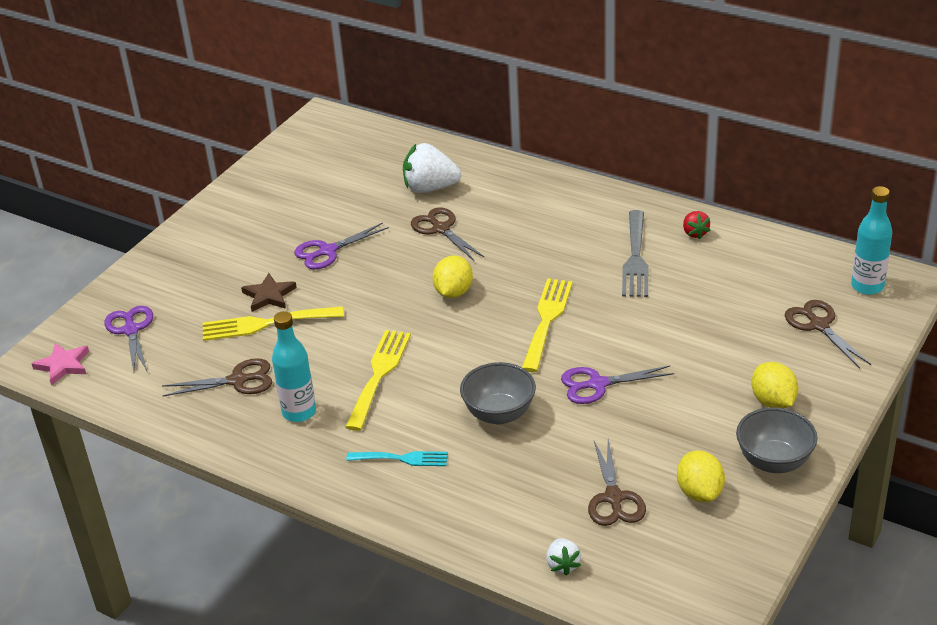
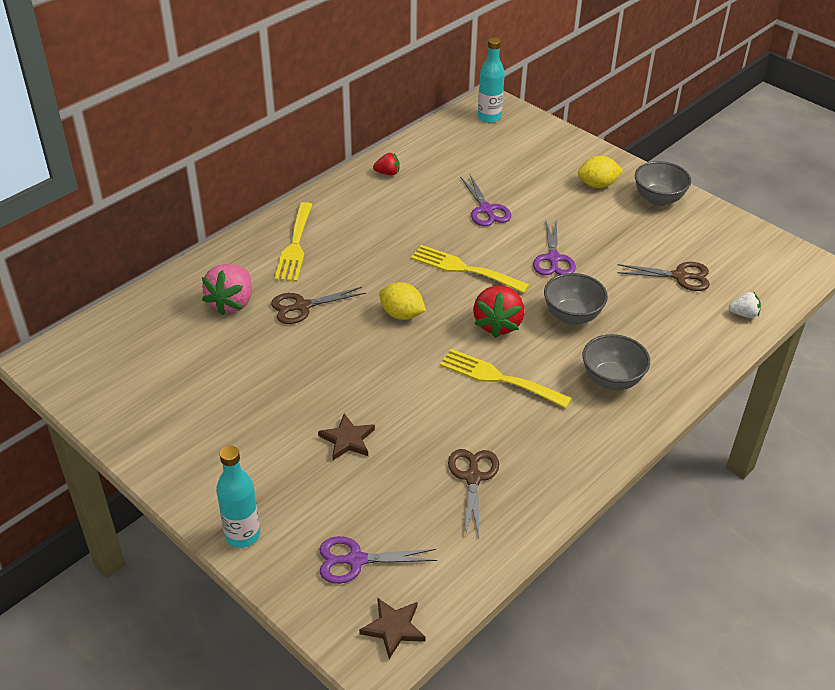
camera: 80 degrees left, 5 degrees up
(63, 365) = (393, 628): pink star -> brown star
(265, 324) = (393, 447): yellow fork -> yellow fork (295, 246)
(299, 412) = (533, 438): turquoise bottle -> turquoise bottle (242, 535)
(327, 251) = (295, 387): purple scissors -> purple scissors (486, 209)
(402, 458) = (612, 380): turquoise fork -> grey bowl
(430, 188) = (232, 303): white strawberry -> pink strawberry
(463, 360) = (498, 324): none -> red strawberry
(635, 258) = (405, 208): grey fork -> none
(699, 492) = (681, 237): yellow lemon -> none
(819, 325) = (523, 147): brown scissors -> none

